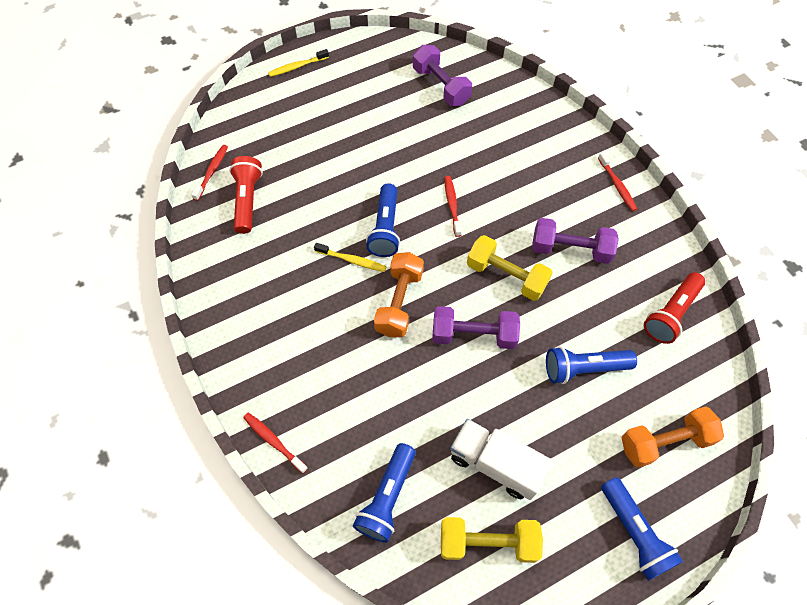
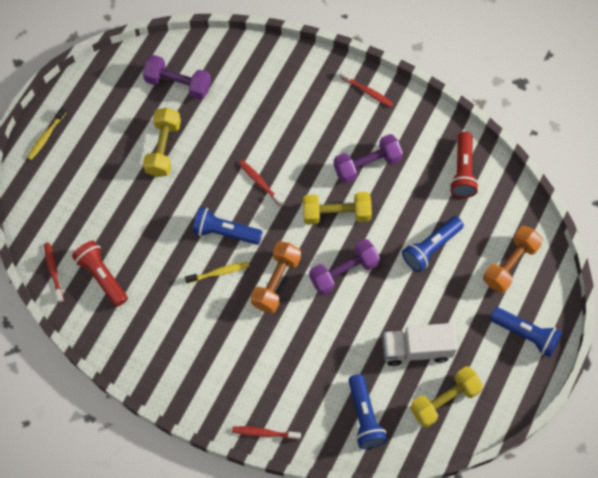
camera: 35 degrees left, 5 degrees up
(385, 228) = (224, 232): blue flashlight -> blue flashlight turned 135 degrees clockwise
(387, 129) = (163, 148): none -> yellow dumbbell
(399, 302) = (276, 282): orange dumbbell -> orange dumbbell turned 45 degrees clockwise

